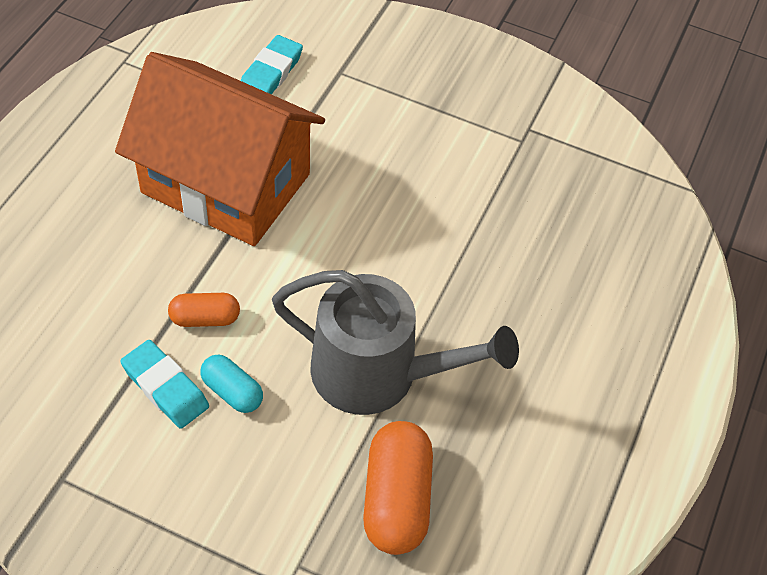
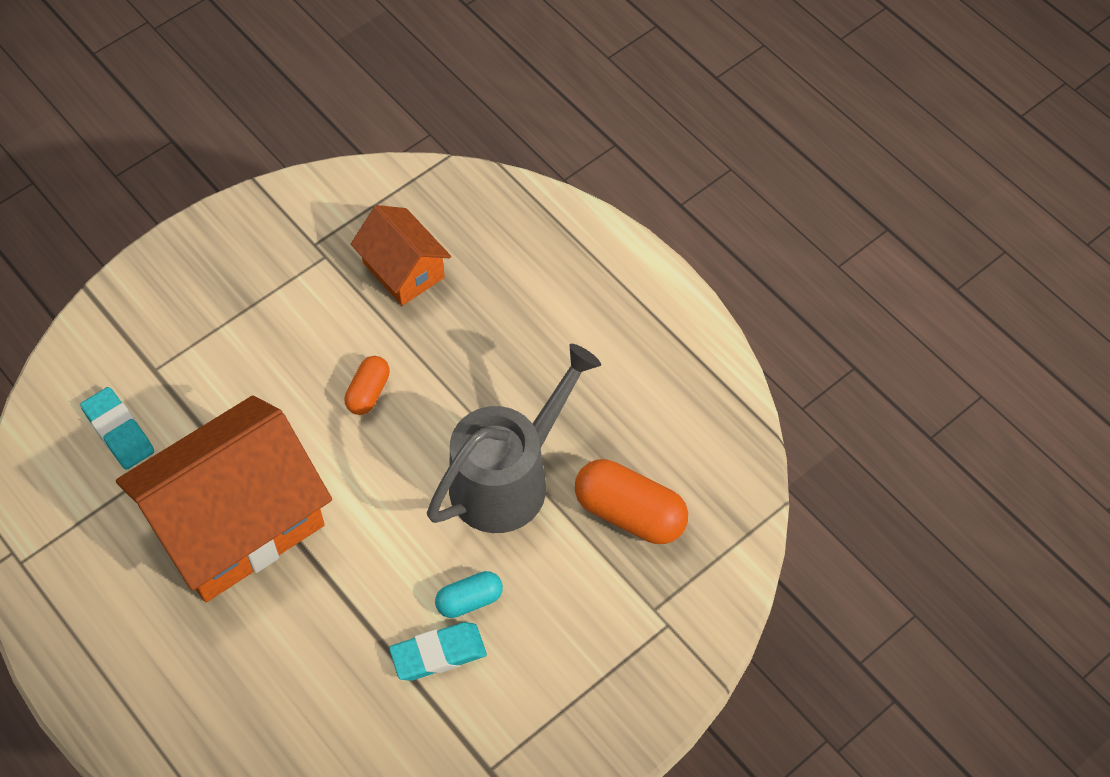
camera: 60 degrees left, 5 degrees up
(205, 318) = (381, 596): orange capsule -> orange capsule (368, 392)
(546, 203) = (403, 270): none -> orange house

